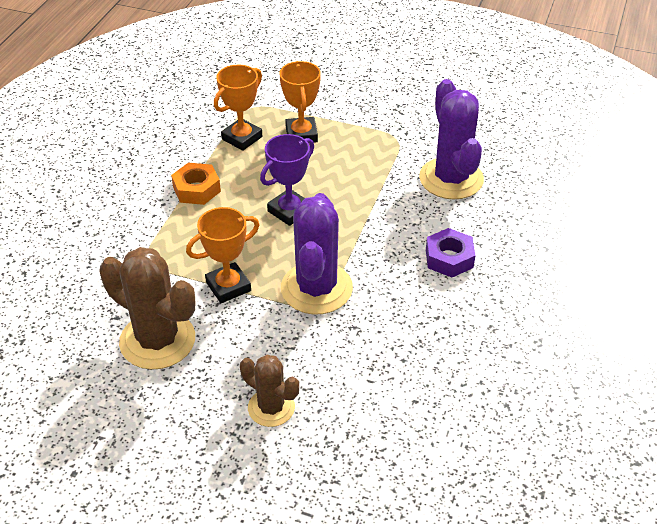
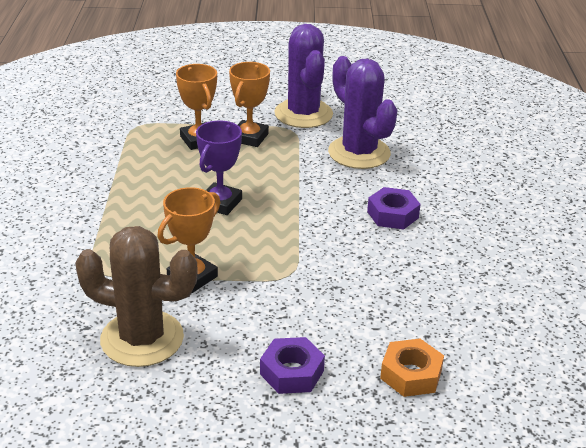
camera: 20 degrees left, 10 degrees down
(196, 189) = (116, 201): orange nut -> orange nut (411, 374)
(242, 138) = (141, 152): orange trophy -> orange trophy (249, 137)
(271, 407) = (292, 372): brown cactus -> purple nut
(316, 288) = (282, 262): purple cactus -> purple cactus (303, 114)

